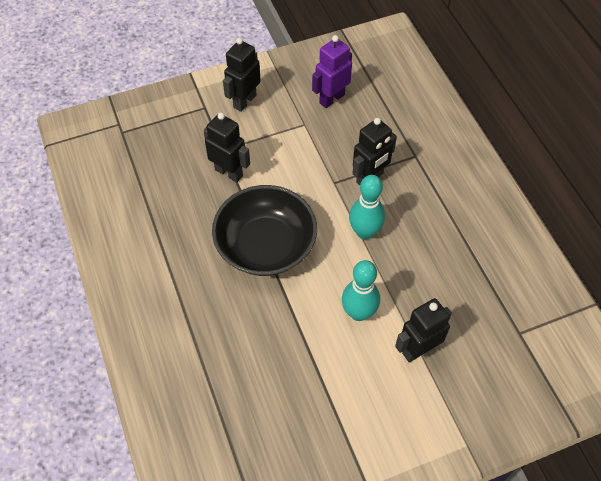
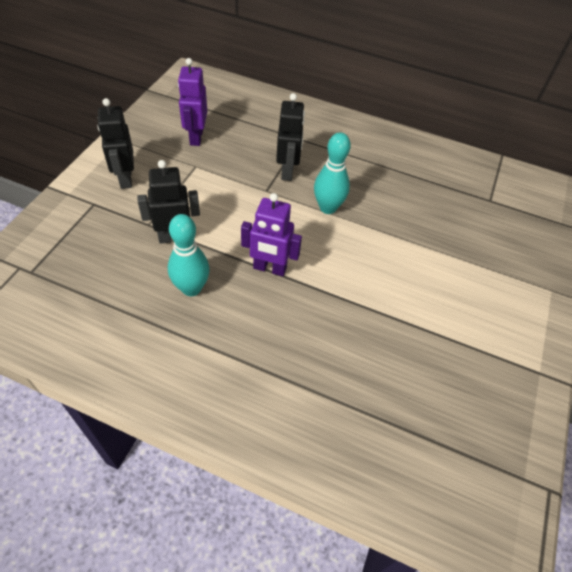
camera: 50 degrees left, 5 degrees down
(265, 245) = (269, 268): black bowl -> purple robot
(358, 312) = (390, 263): turquoise bowling pin -> turquoise bowling pin (191, 288)
(418, 349) = (453, 256): black robot -> none

